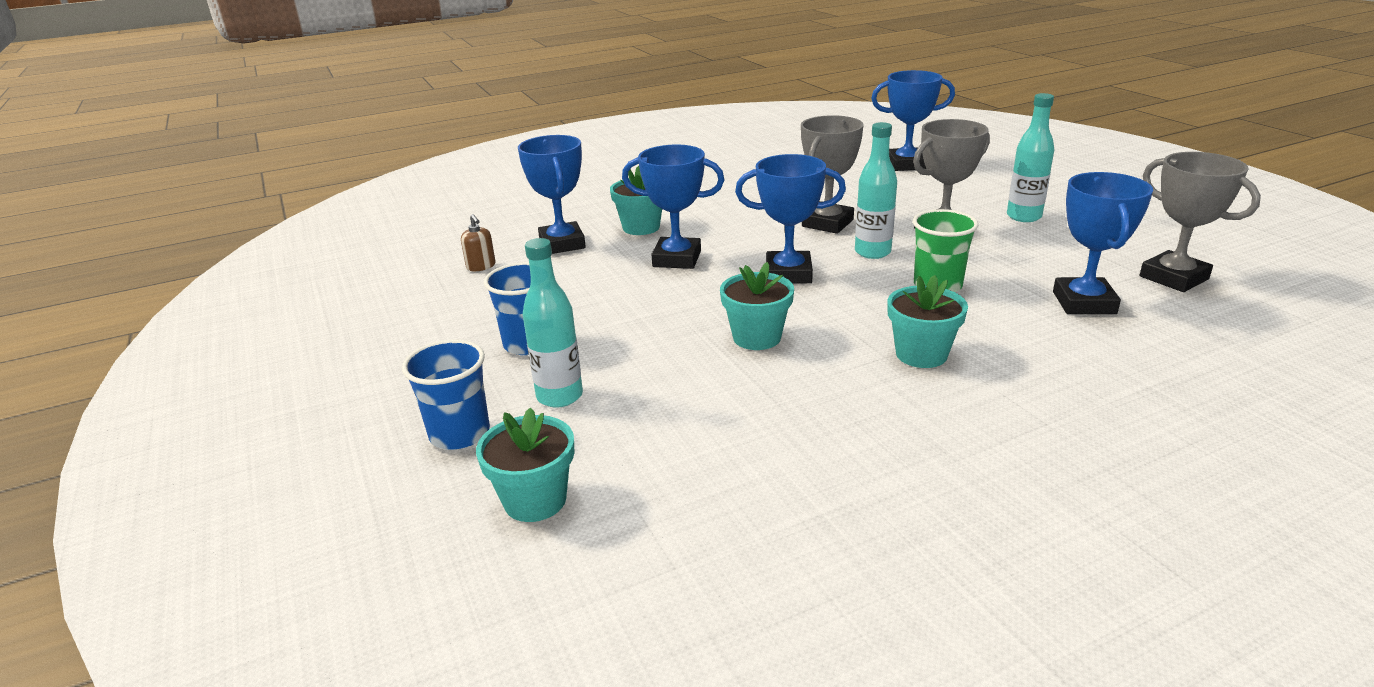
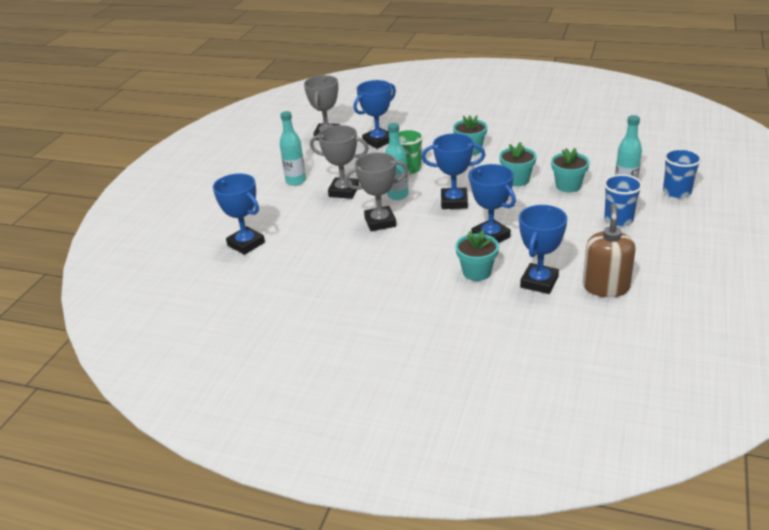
camera: 135 degrees left, 5 degrees up
(481, 266) = (606, 287): brown soap dispenser -> brown soap dispenser, size x2.09
(535, 500) = (662, 161): turquoise flower pot -> turquoise flower pot (568, 186)
(788, 273) = (454, 202): blue trophy -> blue trophy turned 45 degrees counterclockwise

